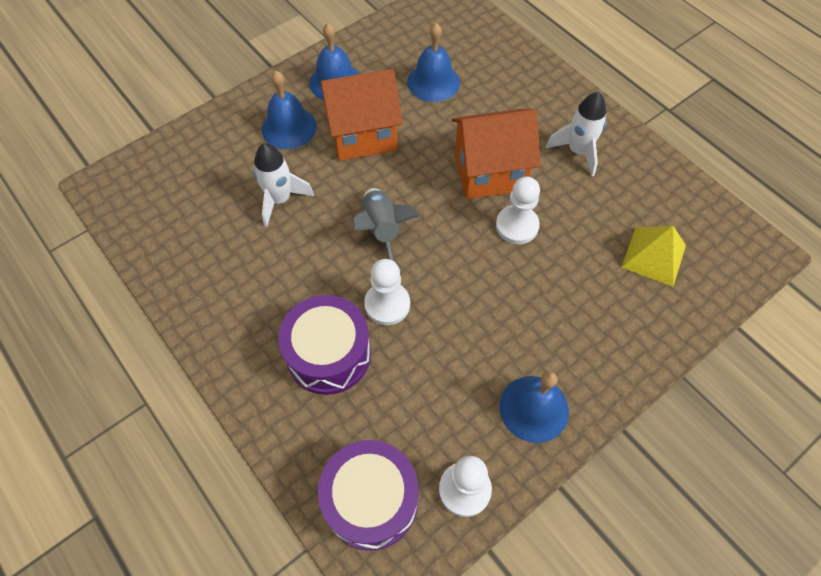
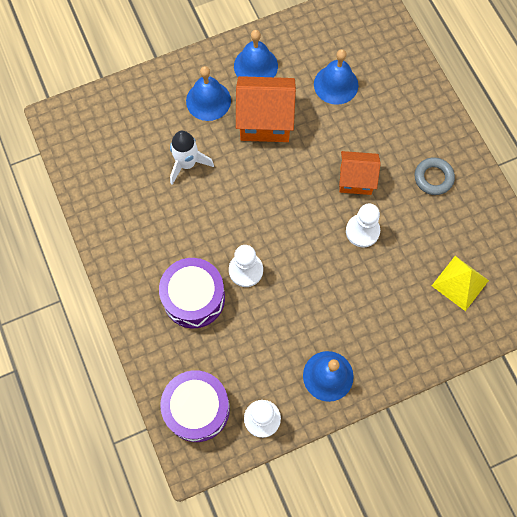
camera: 15 degrees right, 10 degrees up
(381, 229) = (257, 208): grey rocket -> none
(489, 173) = (355, 180): orange house -> orange house, size x0.65
(578, 151) = (433, 178): white rocket -> grey ring

